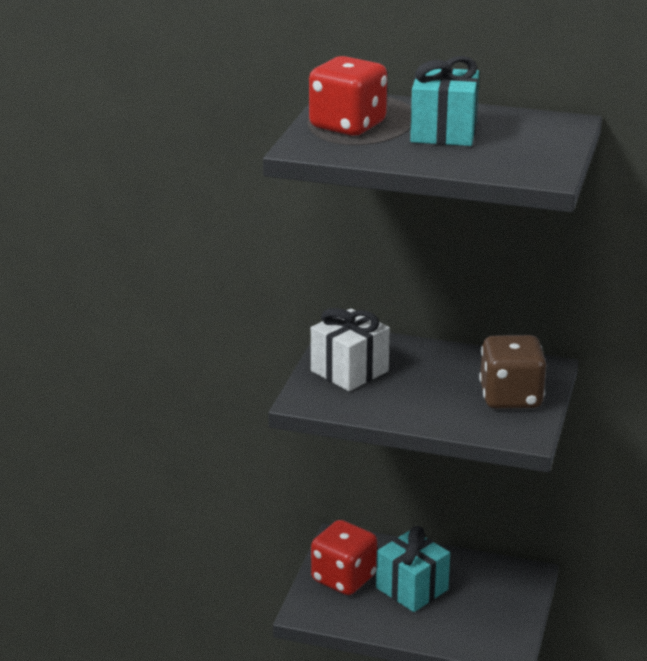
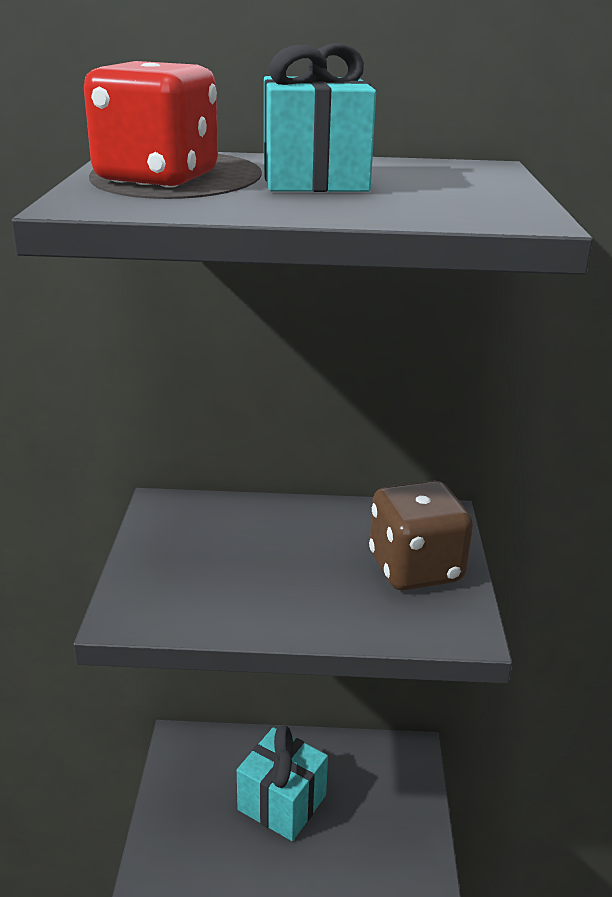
camera: 15 degrees left, 0 degrees up
(343, 578) = (195, 802): red dice -> none
(349, 371) = (185, 555): white gift -> none

